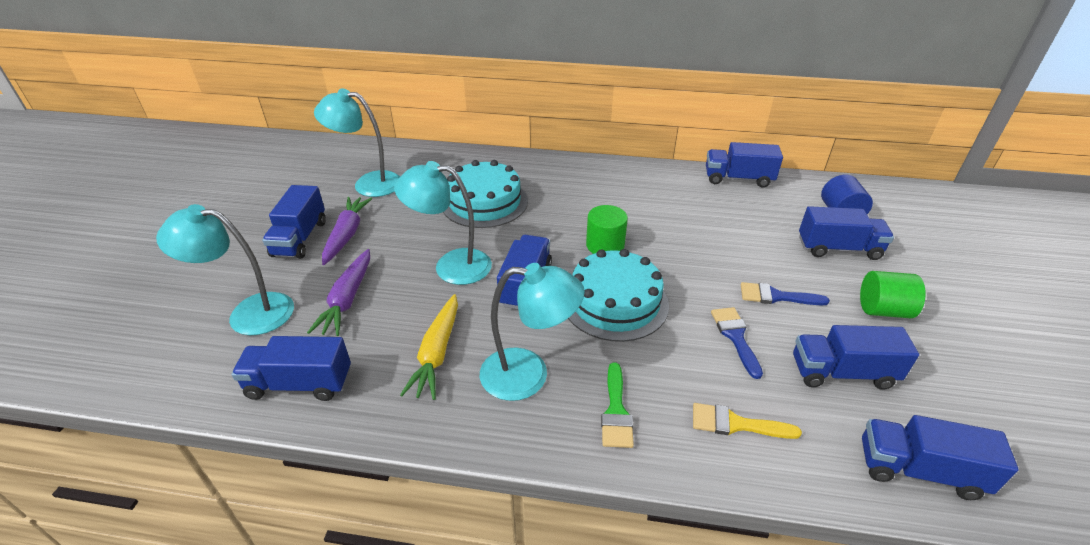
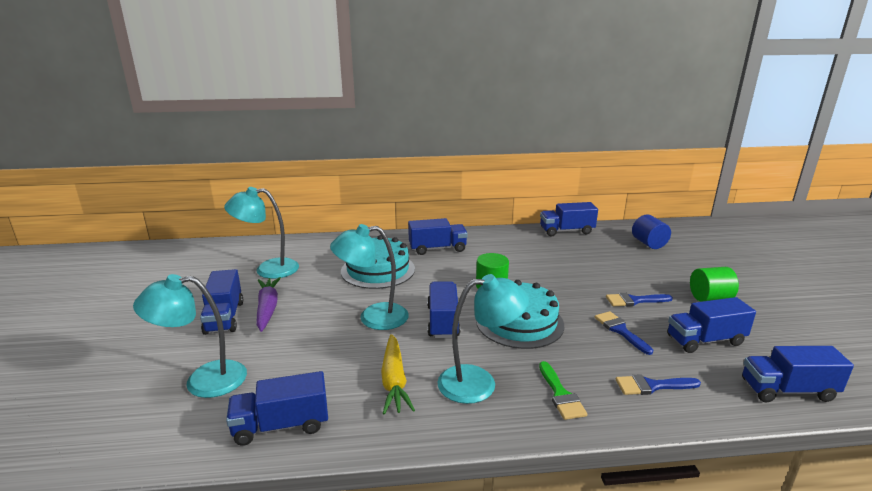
camera: 15 degrees left, 15 degrees down
(347, 299) = (293, 355): purple carrot -> none
(735, 424) = (652, 386): yellow brush -> blue brush
(838, 248) = (659, 265): blue truck -> blue truck (437, 248)

